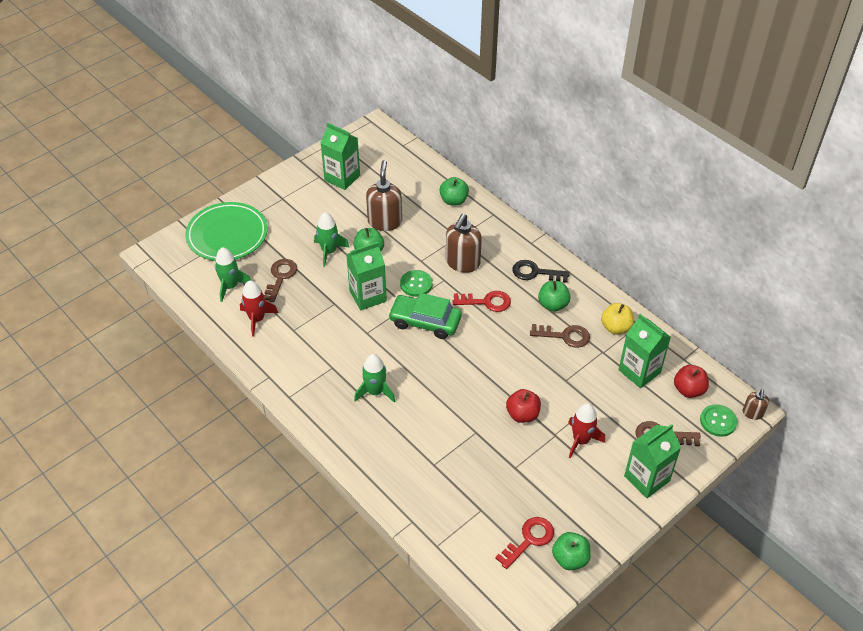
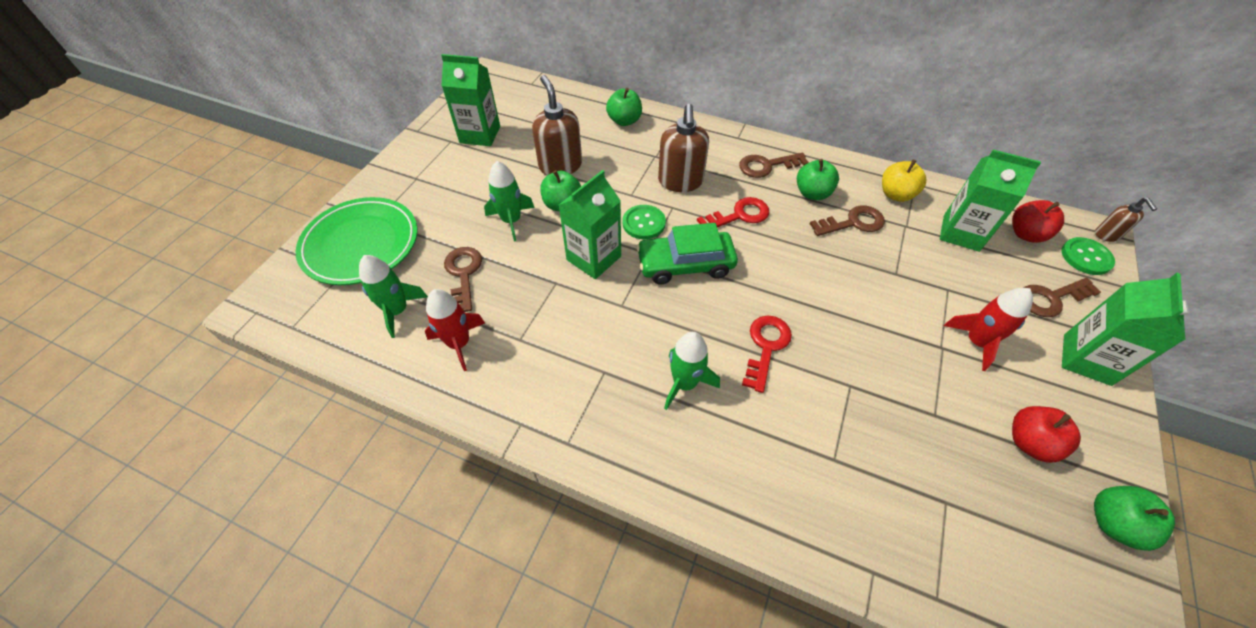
camera: 25 degrees left, 5 degrees up
(522, 414) = (885, 337): red apple -> red apple (1029, 442)
(529, 540) = (1042, 520): red key -> red key (766, 347)
(535, 272) = (767, 166): black key -> brown key

